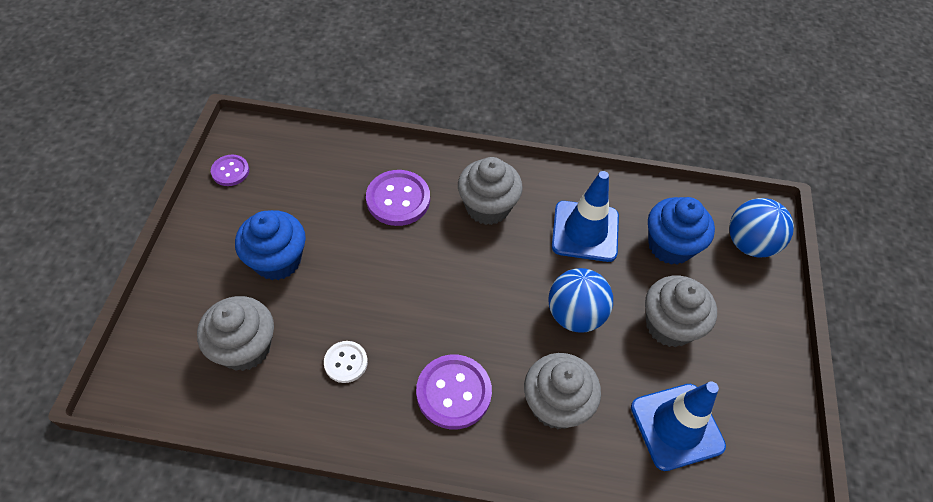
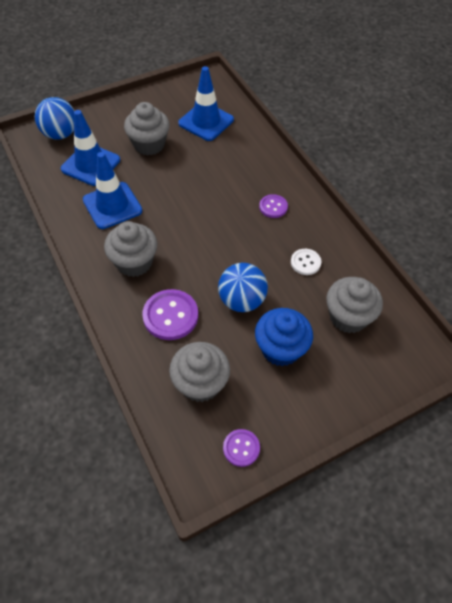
camera: 125 degrees left, 0 degrees up
(453, 392) = (273, 207): purple button -> purple button, size x0.58
(556, 404) = (238, 166): grey cupcake -> grey cupcake (200, 383)
(575, 314) = (178, 183): blue ball -> blue ball (242, 300)
(670, 246) = (91, 164): blue cupcake -> blue traffic cone

